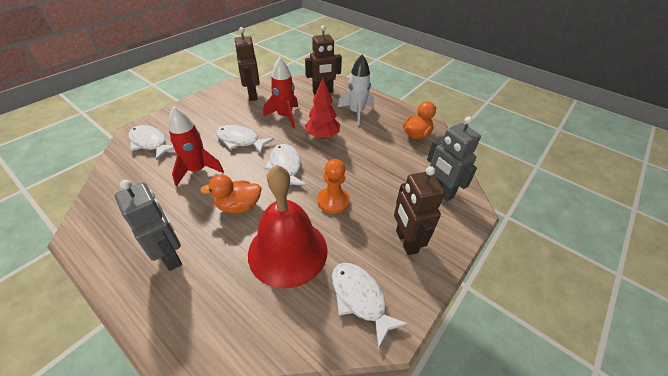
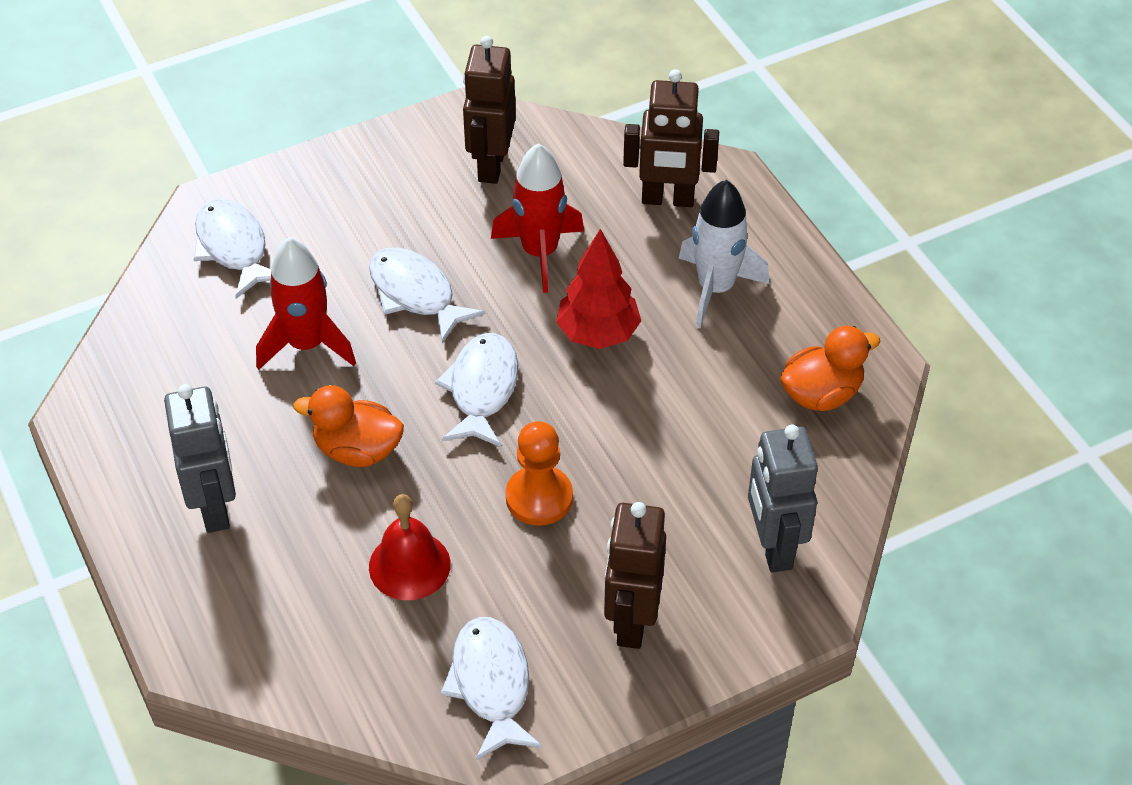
camera: 25 degrees right, 5 degrees up
(288, 251) = (409, 565): red bell -> red bell, size x0.55

